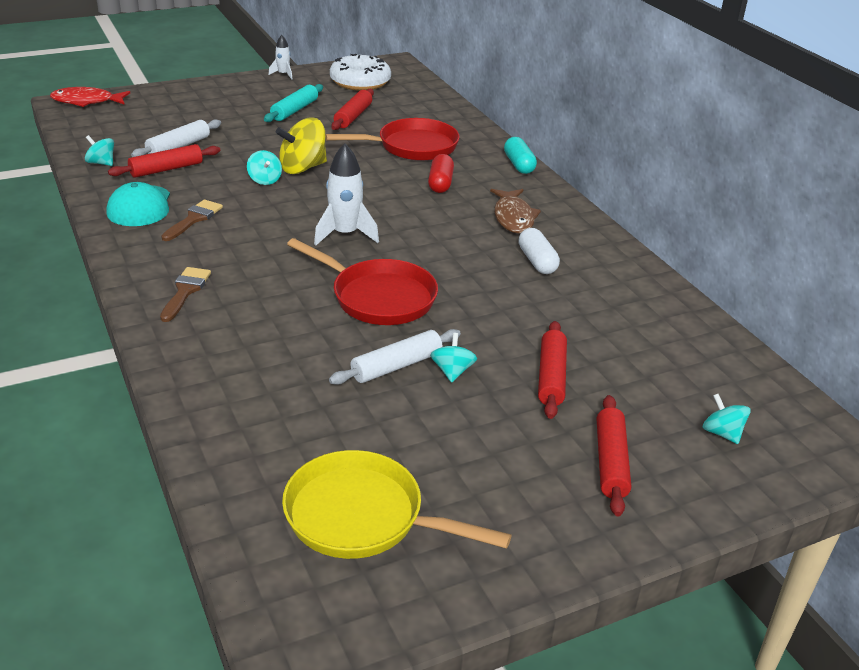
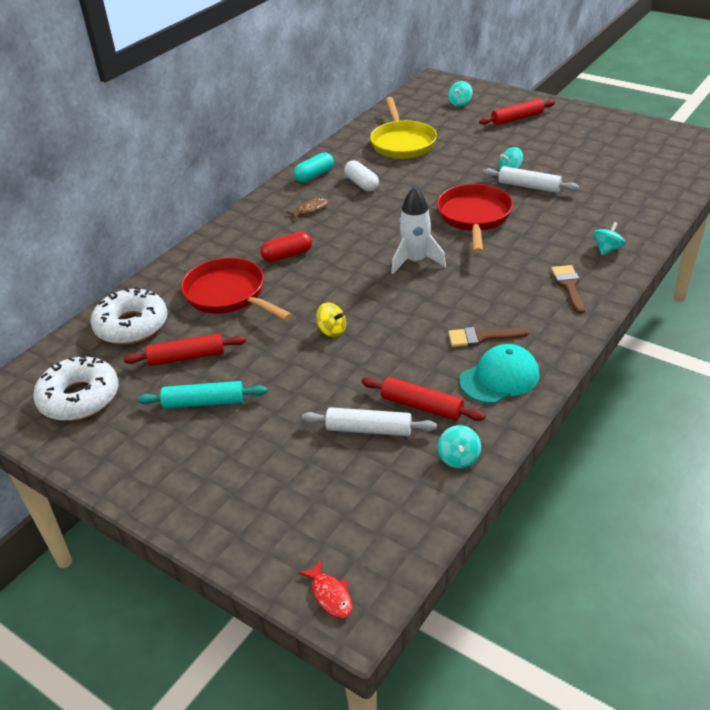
camera: 115 degrees left, 5 degrees up
(86, 101) = (330, 595): red fish -> red fish, size x0.60
(185, 291) = (569, 286): brown brush -> brown brush turned 105 degrees clockwise
(265, 180) = (377, 338): turquoise spinning top -> turquoise spinning top (607, 249)
(283, 74) = (96, 470): white rocket -> none
(302, 168) = (332, 331): yellow spinning top -> yellow spinning top, size x0.56
(362, 516) = (638, 155): yellow pan -> yellow pan (402, 143)
(421, 109) = (131, 325): none -> white donut
(513, 217) = (310, 209): brown fish -> brown fish, size x0.60
(519, 165) = (216, 235): turquoise capsule -> turquoise capsule (314, 175)
(537, 261) = (361, 184): white capsule -> white capsule turned 75 degrees counterclockwise
(551, 377) = (475, 147): red rolling pin -> none

